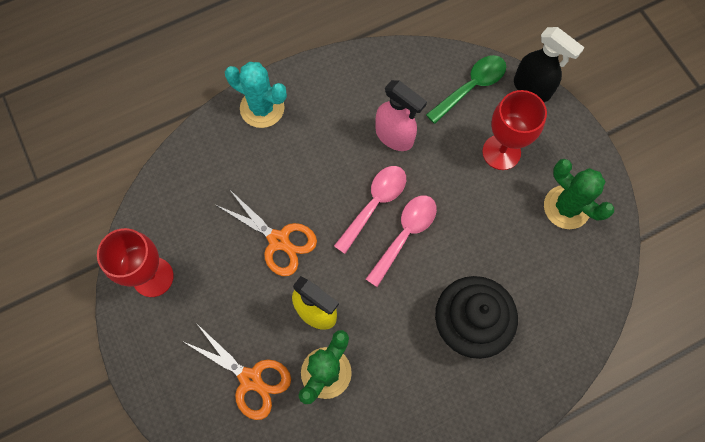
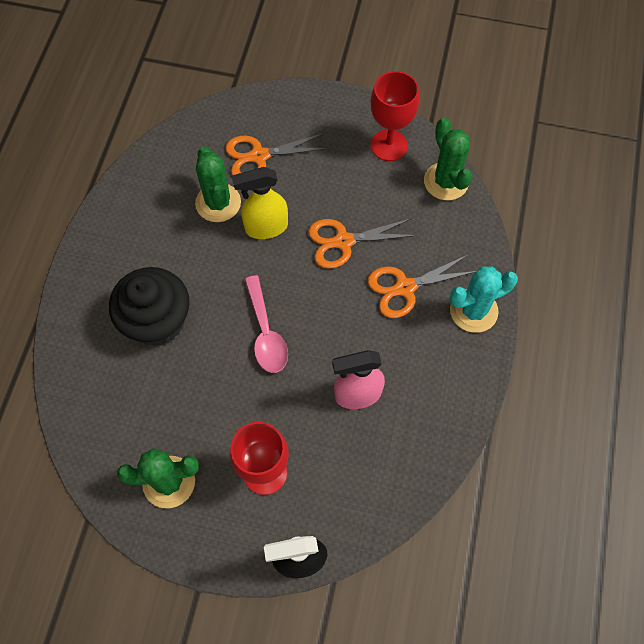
camera: 130 degrees right, 5 degrees down
(157, 205) = (446, 181): none -> green cactus
(282, 166) = (404, 288): none -> orange scissors
(375, 204) = (311, 331): pink spoon -> none
(471, 87) = (349, 504): green spoon -> none

